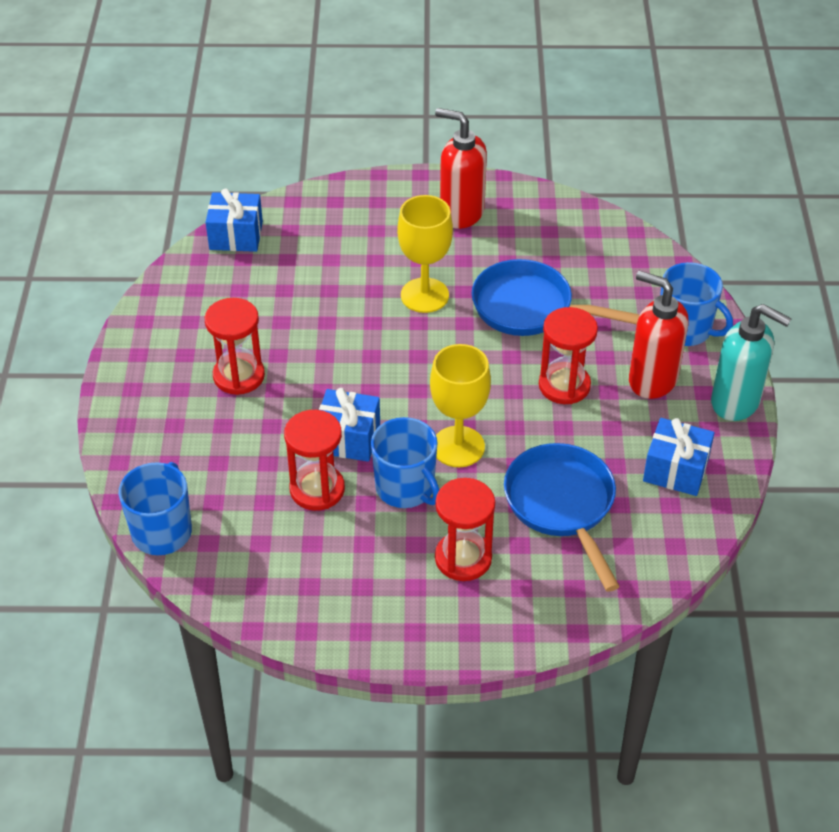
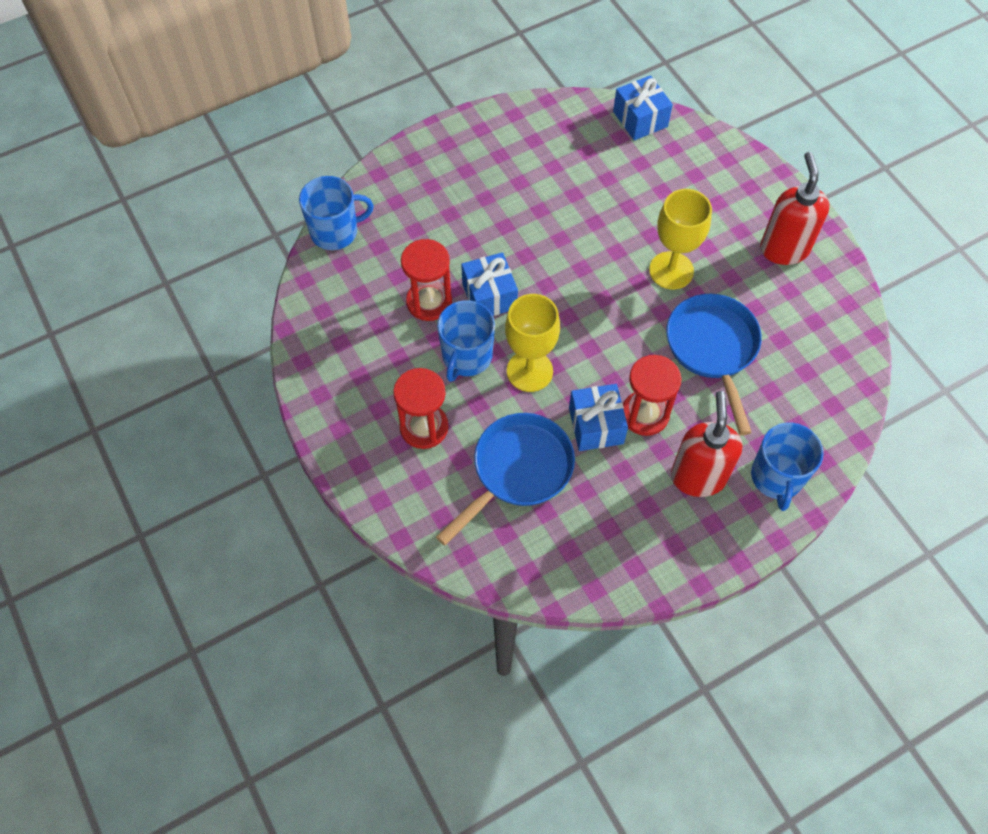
camera: 60 degrees right, 15 degrees up
(239, 376) = (502, 197): red hourglass -> none
(675, 470) = (609, 538): blue gift -> blue gift (596, 426)
(736, 402) = (718, 554): turquoise soap dispenser -> none

